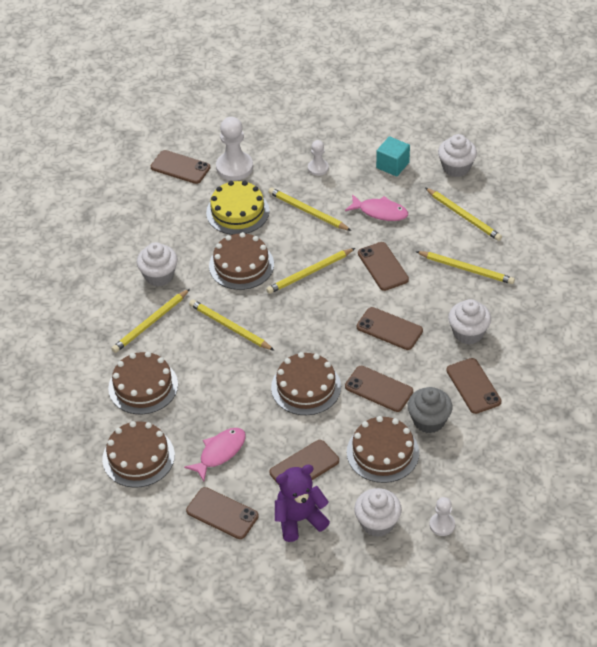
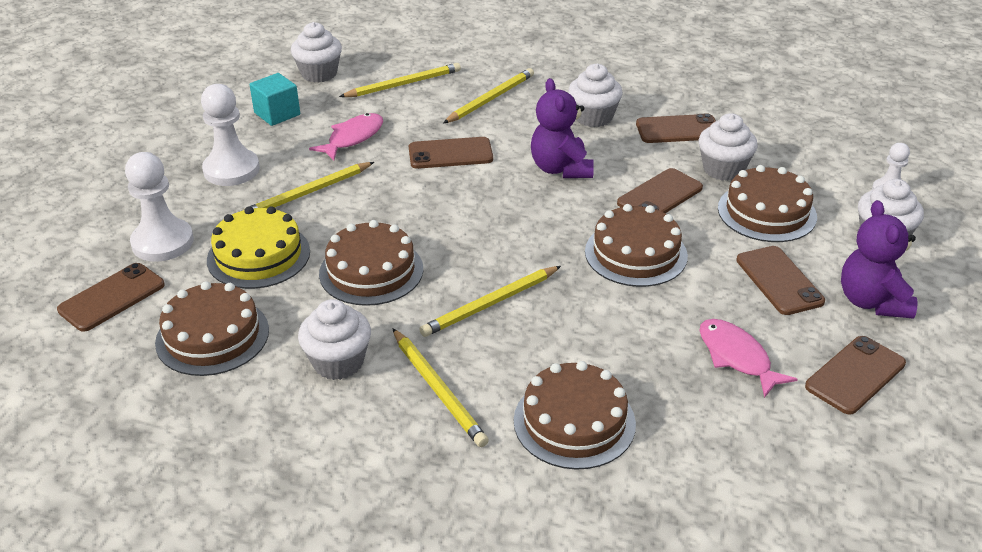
camera: 75 degrees left, 10 degrees down
(138, 457) = (727, 453): brown cake -> brown cake (212, 336)
(309, 273) = (425, 212): yellow pencil -> none
(318, 168) = (231, 170): white pawn -> white pawn, size x1.77
(389, 329) = (561, 169): brown phone -> purple teddy bear
(429, 421) = (723, 169): grey cupcake -> white cupcake

